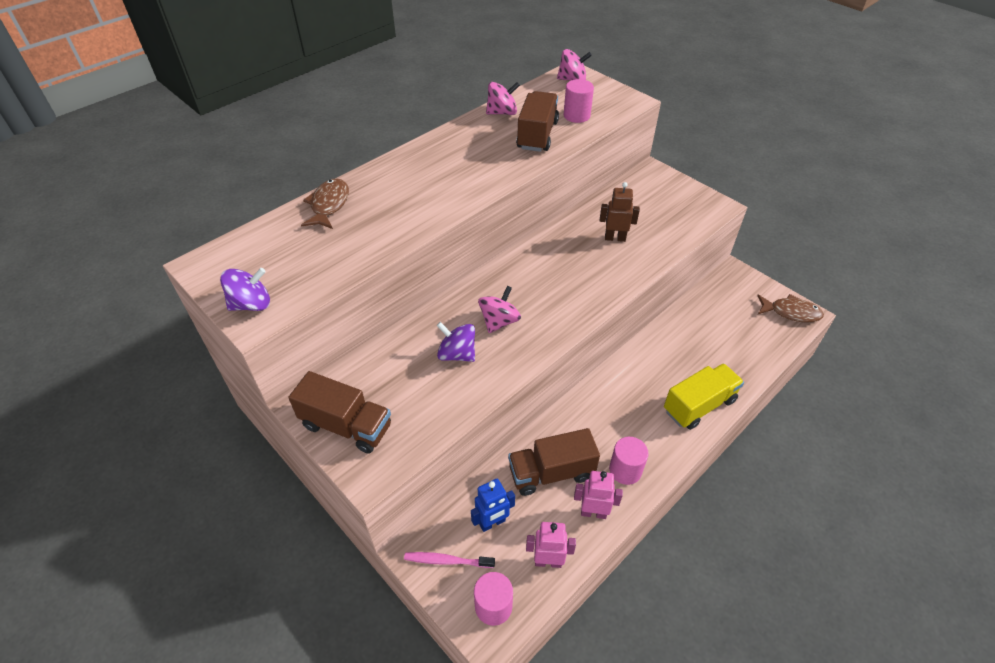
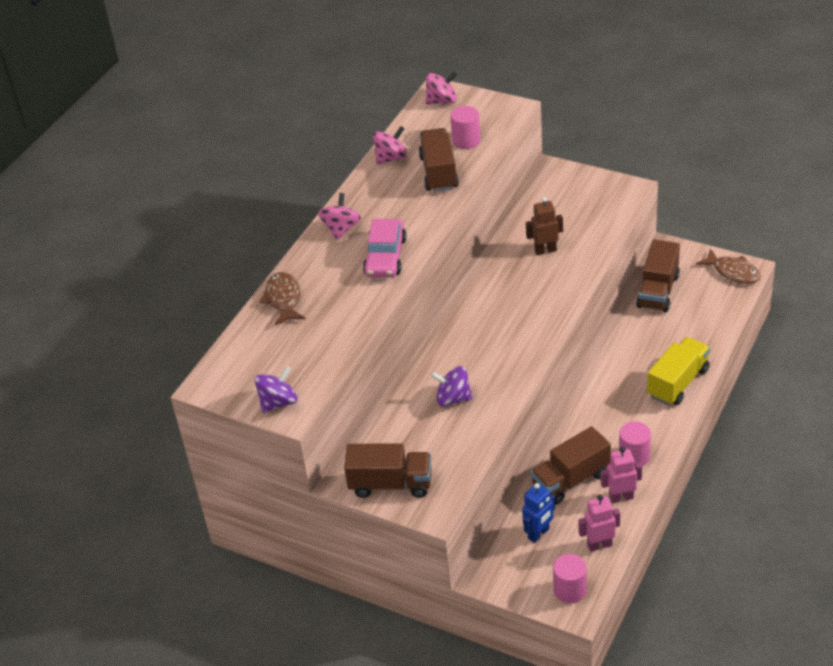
camera: 15 degrees left, 5 degrees down
(445, 194) = (385, 257): none -> pink car
(447, 560) = (515, 573): pink toothbrush -> none
(499, 321) = (475, 359): pink spinning top -> pink spinning top (341, 229)
(712, 308) = (658, 291): none -> brown truck
(791, 312) = (733, 272): brown fish -> brown fish turned 45 degrees clockwise

